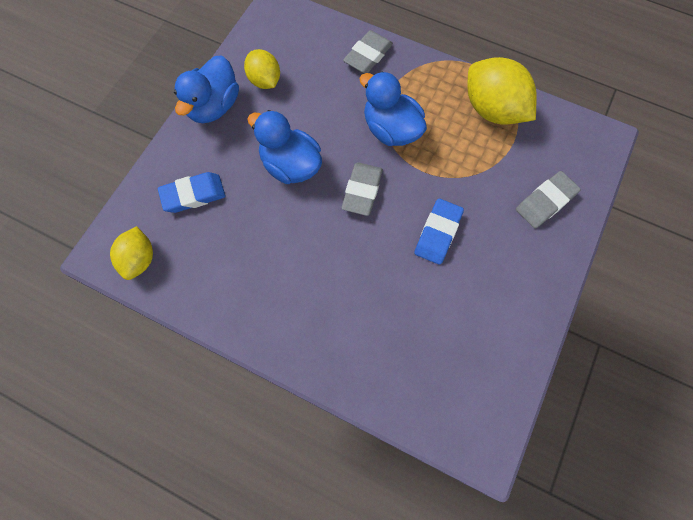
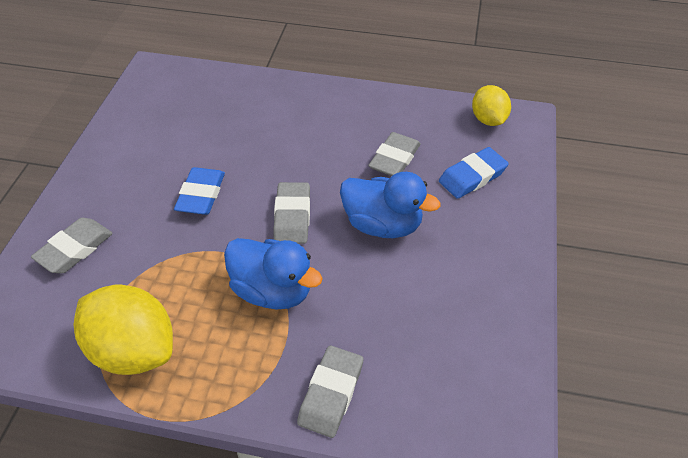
camera: 165 degrees right, 20 degrees down
(213, 106) = (508, 269): blue duck -> none
(252, 232) = (394, 159): none -> grey eraser
(264, 80) = (463, 318): yellow lemon -> none

